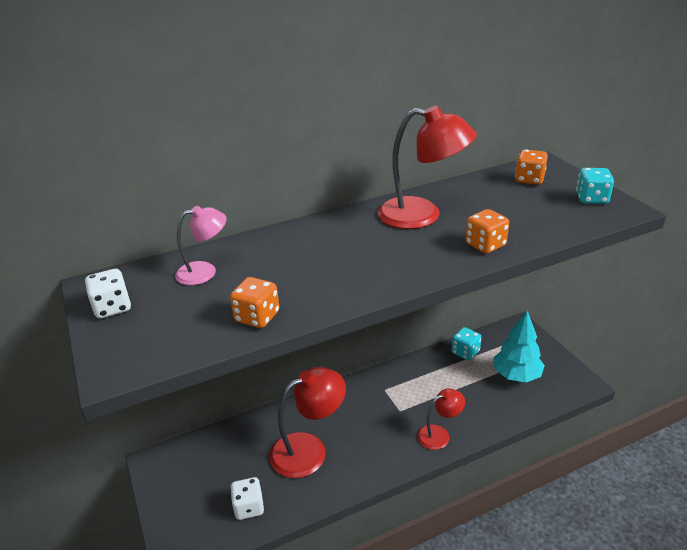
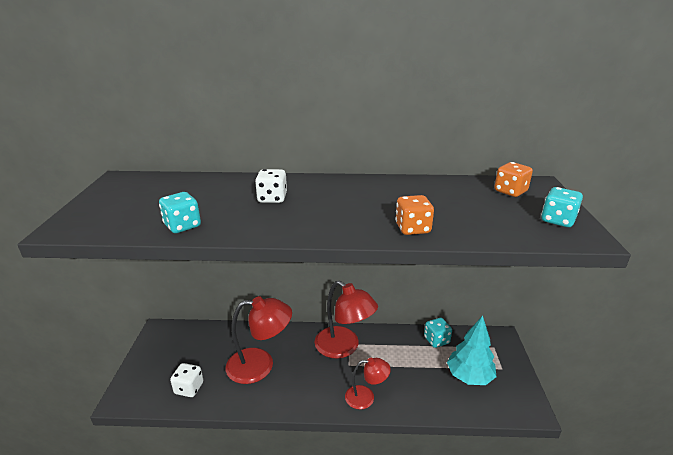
camera: 25 degrees right, 5 degrees down
(112, 308) = (110, 193): white dice -> white dice (272, 198)
(205, 271) = (189, 188): pink lamp -> none
(257, 317) = (182, 226): orange dice -> turquoise dice
(422, 215) = (385, 194): red lamp -> red lamp (344, 347)

